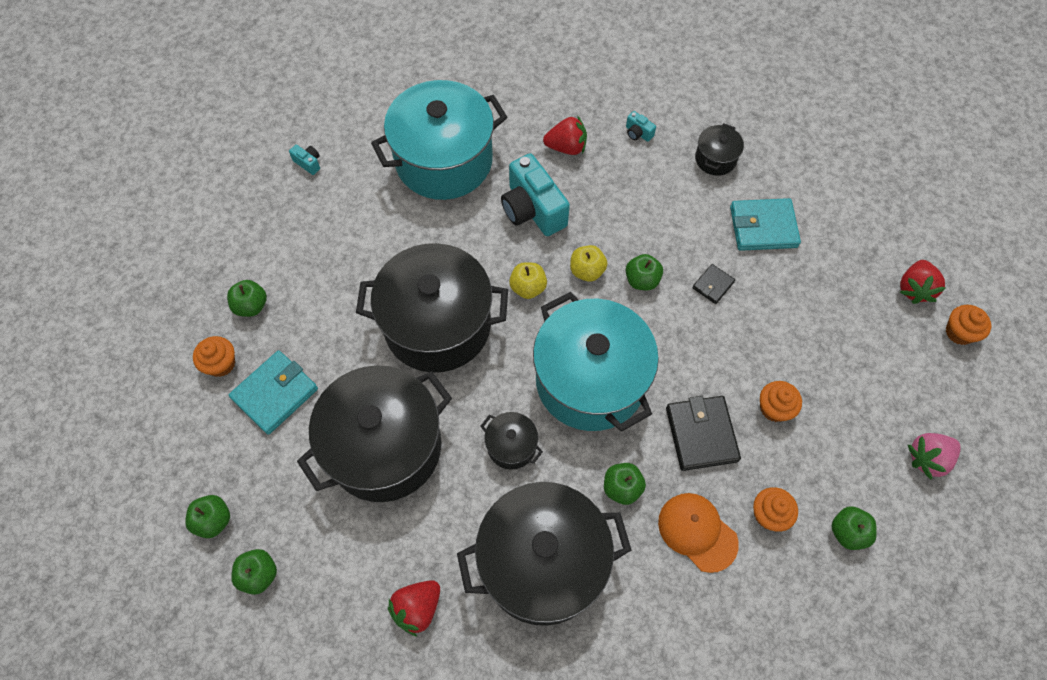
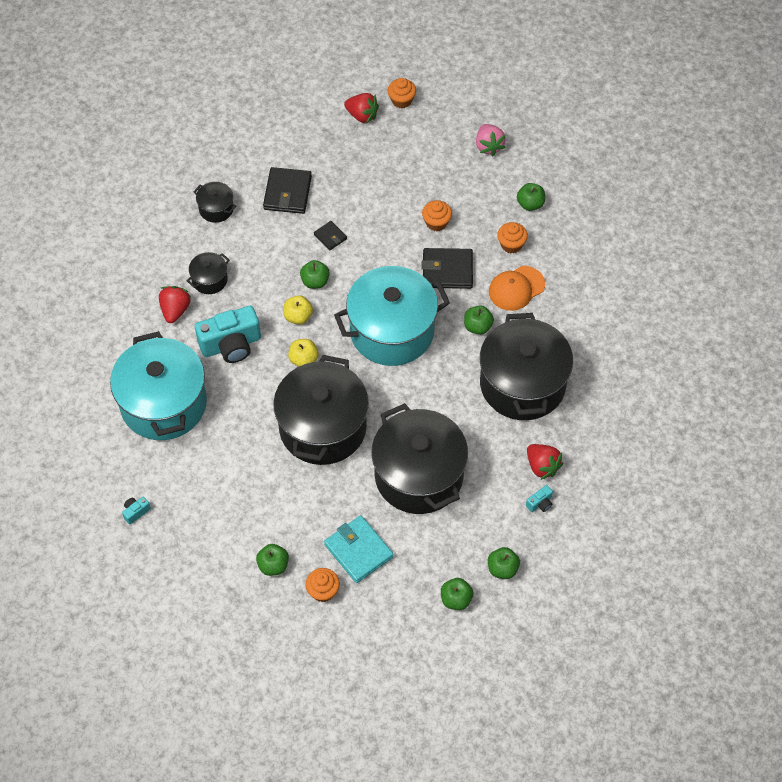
camera: 80 degrees left, 5 degrees down
(511, 446) = (434, 391): black pot -> black pot (209, 280)
(638, 133) = (175, 256): turquoise camera -> turquoise camera (540, 503)
(763, 227) = (287, 193): turquoise wallet -> black wallet

